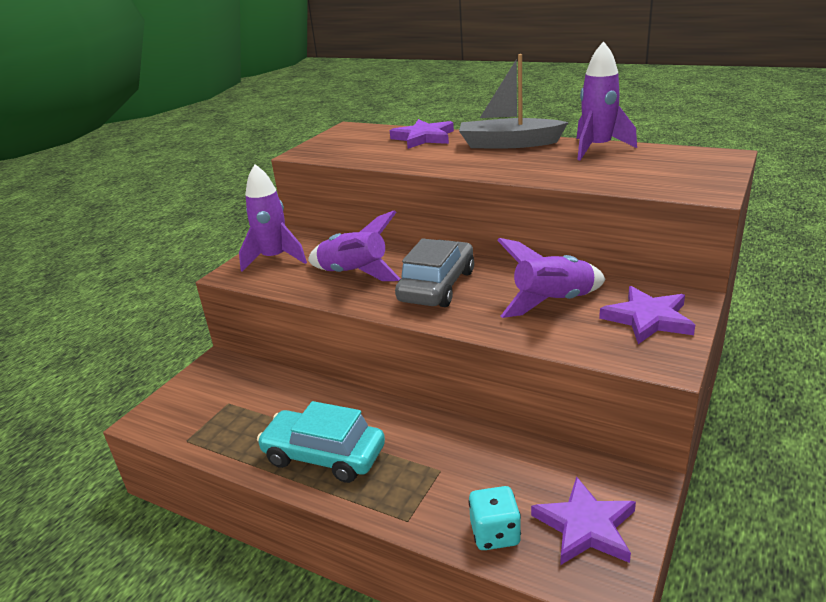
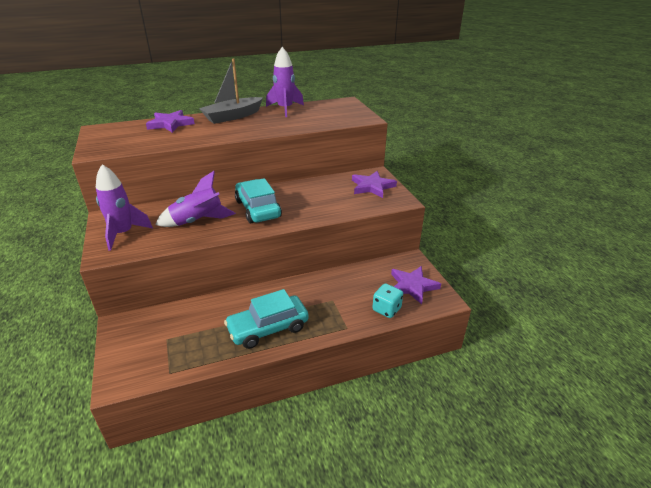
camera: 50 degrees left, 5 degrees up
(437, 286) = (258, 209): grey car -> turquoise car
(553, 302) = (325, 195): purple rocket -> none

